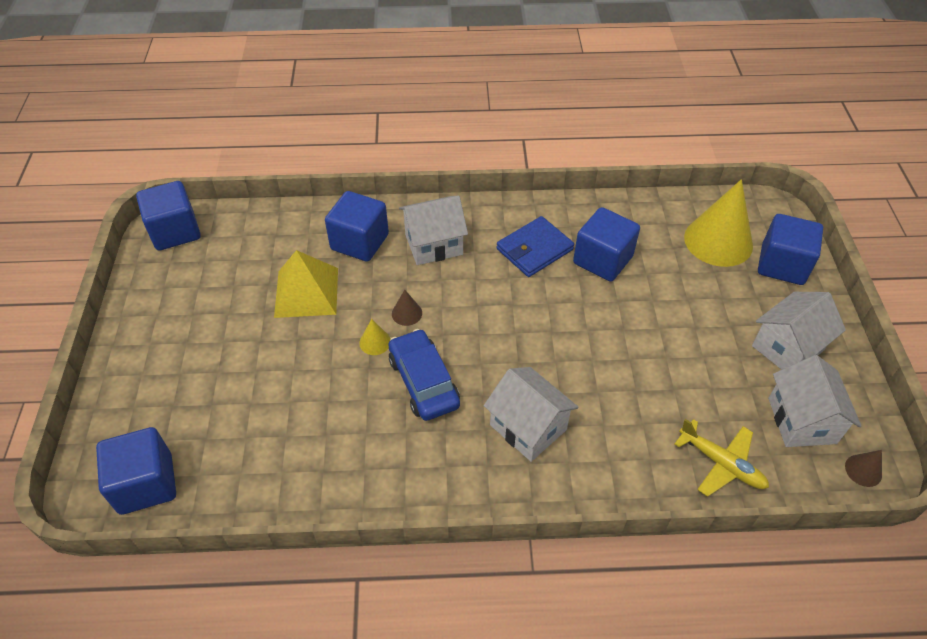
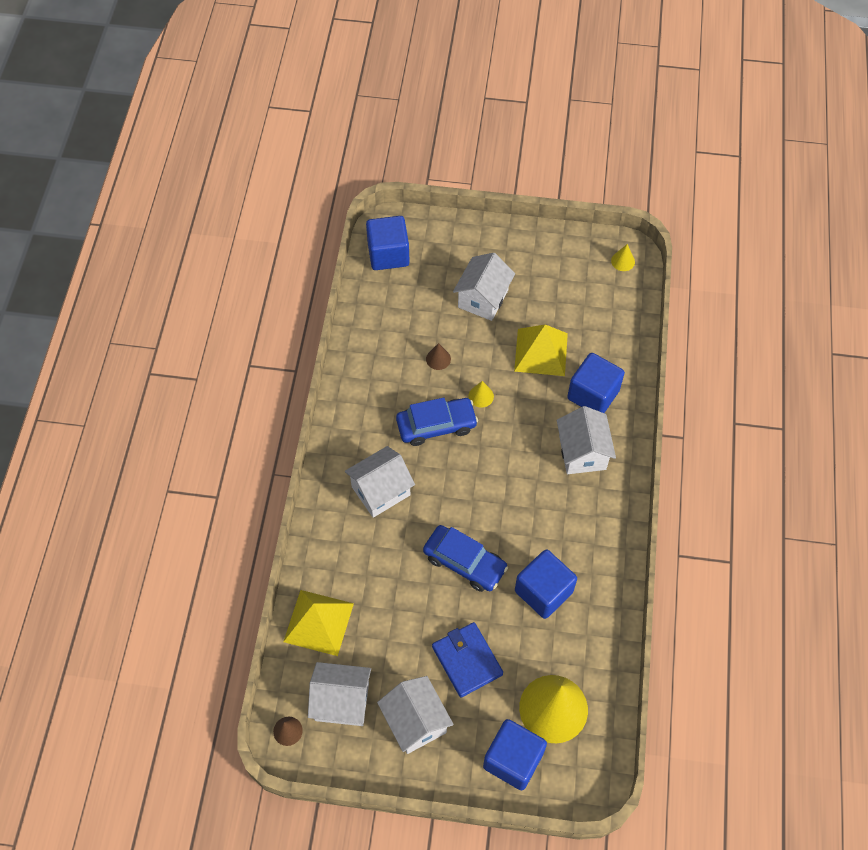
camera: 100 degrees right, 10 degrees up
(175, 231) = (623, 261): blue cube -> yellow cone
(228, 358) = (483, 299): none -> white house
(407, 313) = (506, 422): brown cone -> brown cone (438, 359)
(534, 249) = (565, 535): blue wallet -> blue wallet (467, 660)
(594, 329) = (464, 562): none -> blue car
(721, 464) = (319, 622): yellow plane -> yellow pyramid

